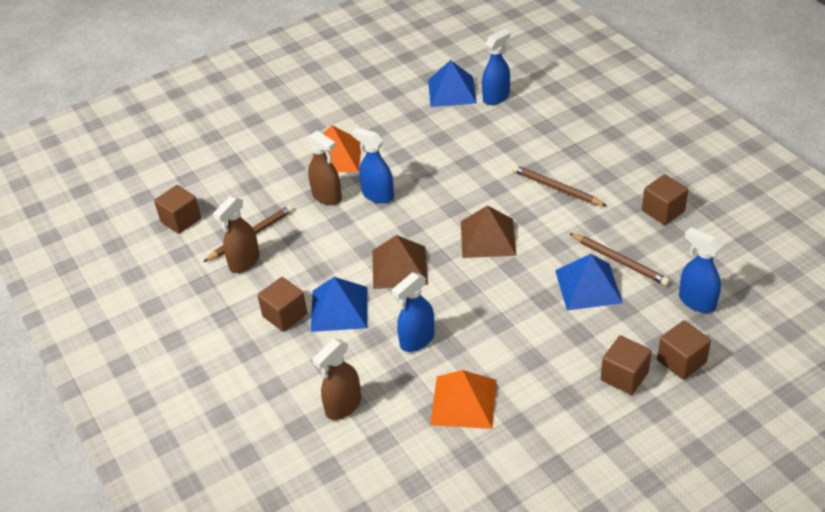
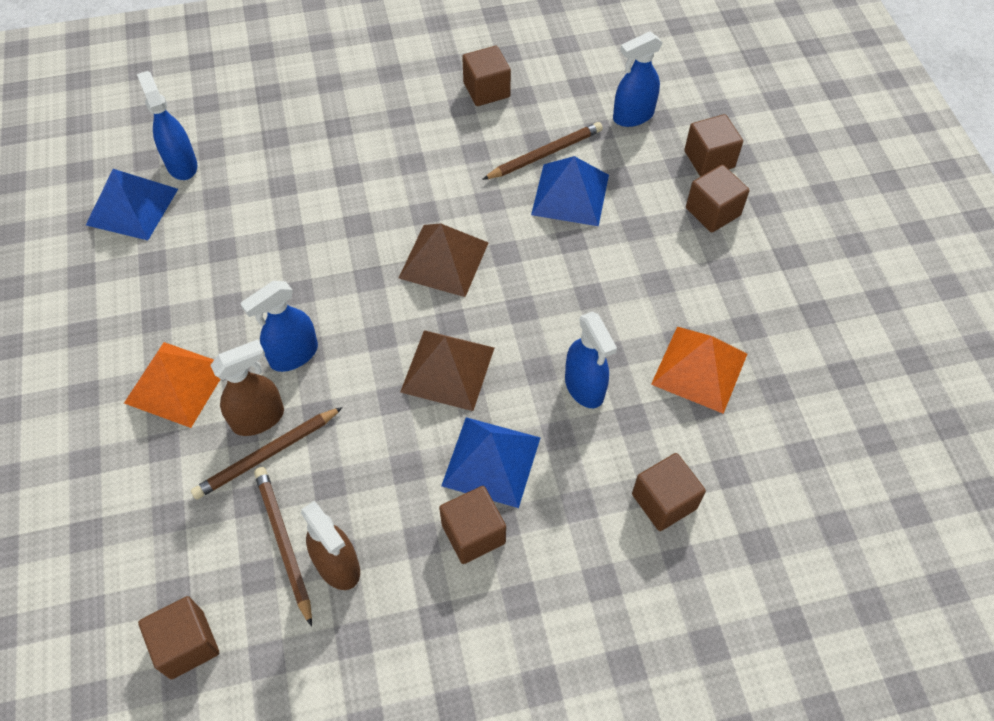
camera: 75 degrees left, 15 degrees up
(343, 406) = (664, 501): brown spray bottle -> brown cube
(556, 188) = (395, 166): brown pencil -> brown pencil (267, 455)

